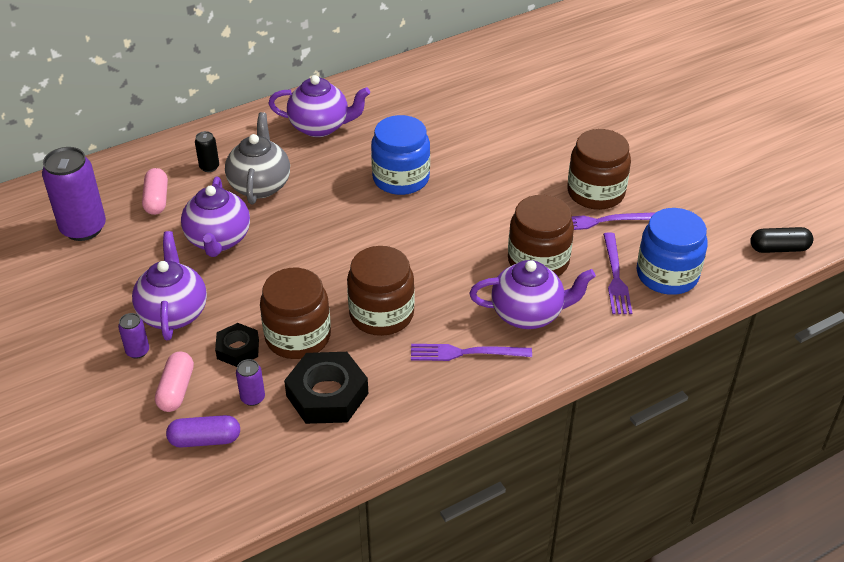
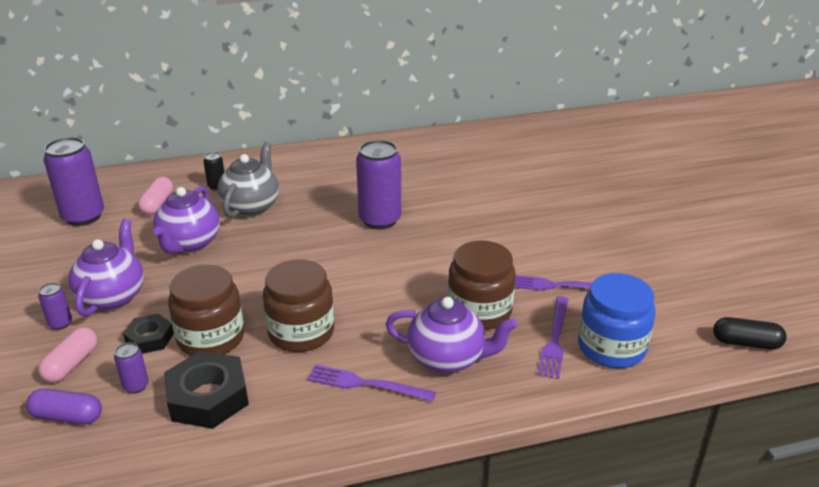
camera: 15 degrees right, 10 degrees down
(320, 127) = (329, 170): purple teapot -> none
(401, 178) = (380, 220): blue jar -> purple can
(595, 193) = (563, 260): brown jar -> none

